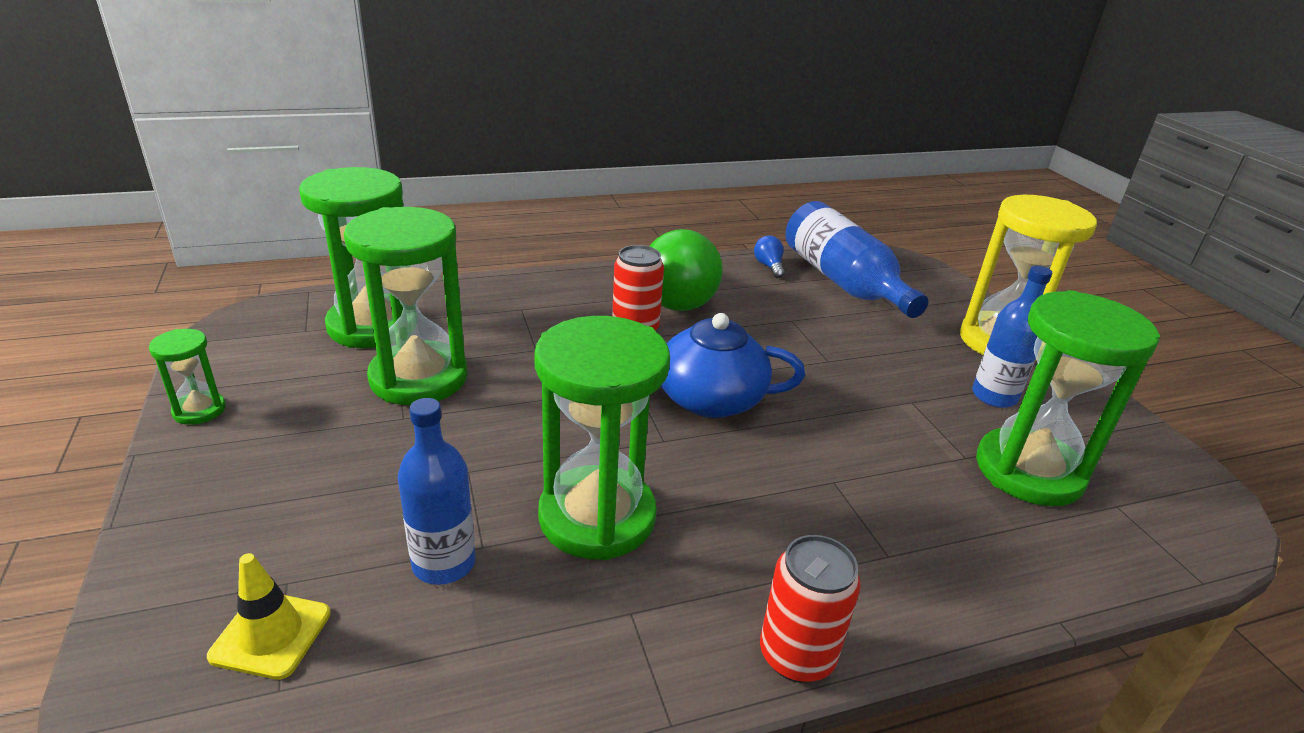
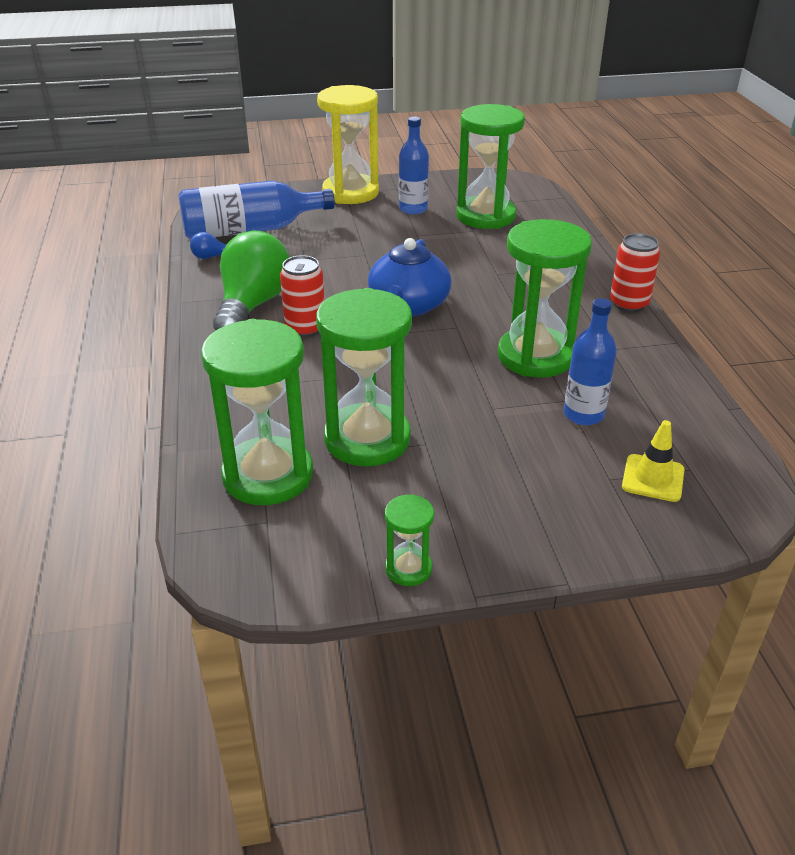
camera: 80 degrees left, 5 degrees up
(675, 296) = (252, 305): green light bulb -> green light bulb turned 75 degrees counterclockwise

